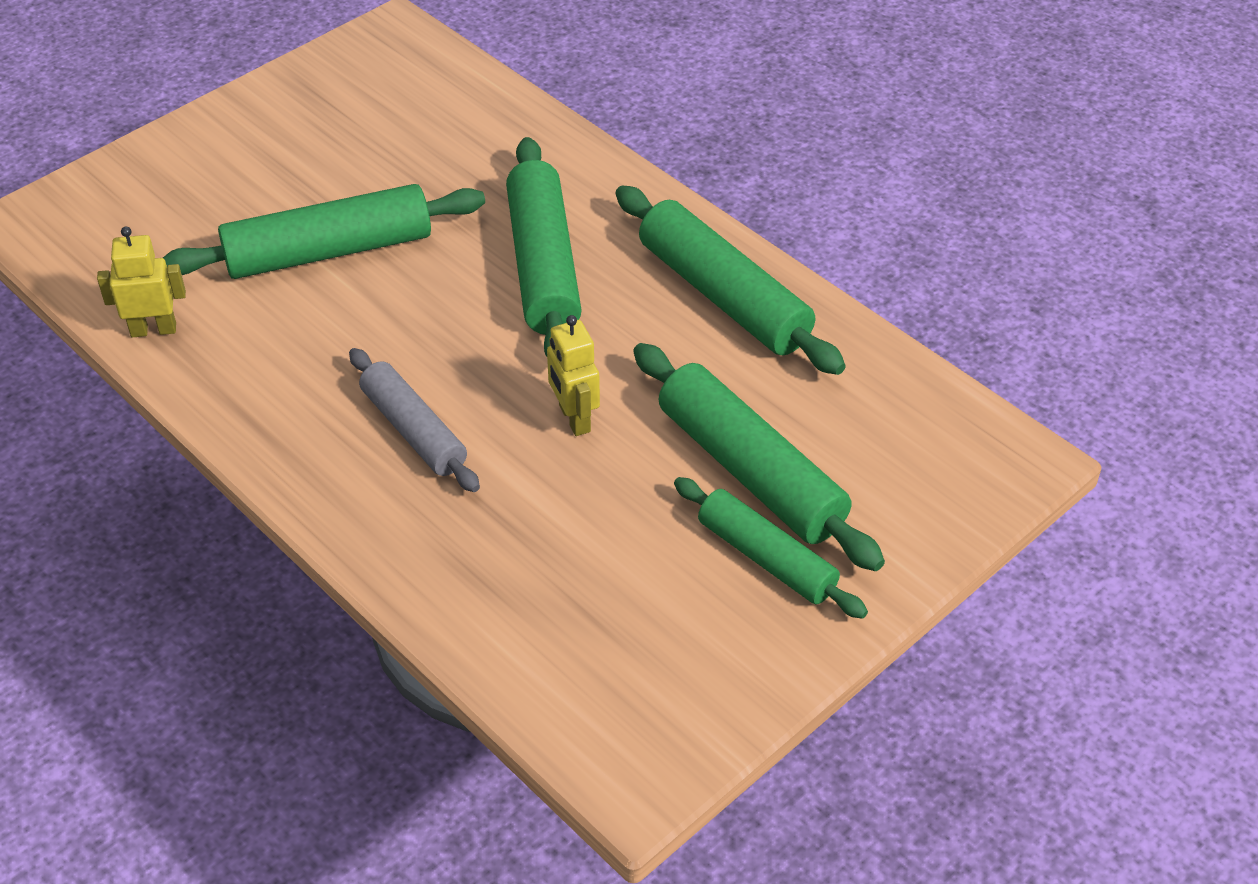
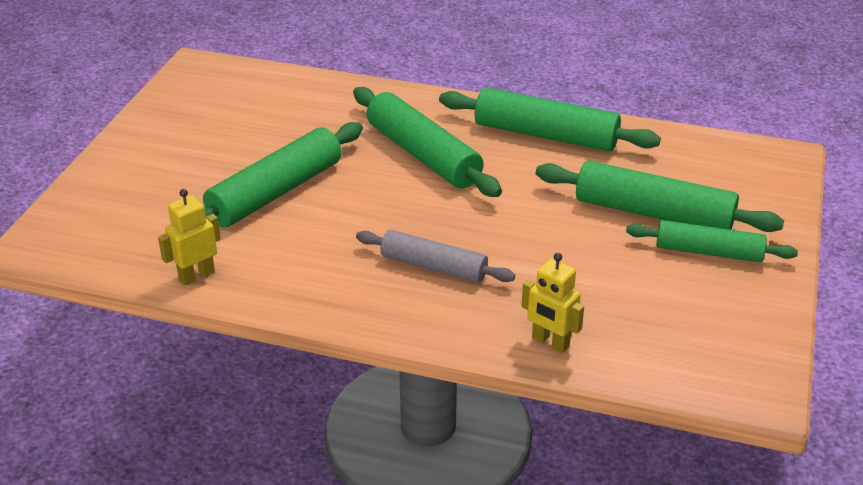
camera: 30 degrees left, 10 degrees down
(574, 419) = (525, 225): yellow robot -> yellow robot (550, 342)

